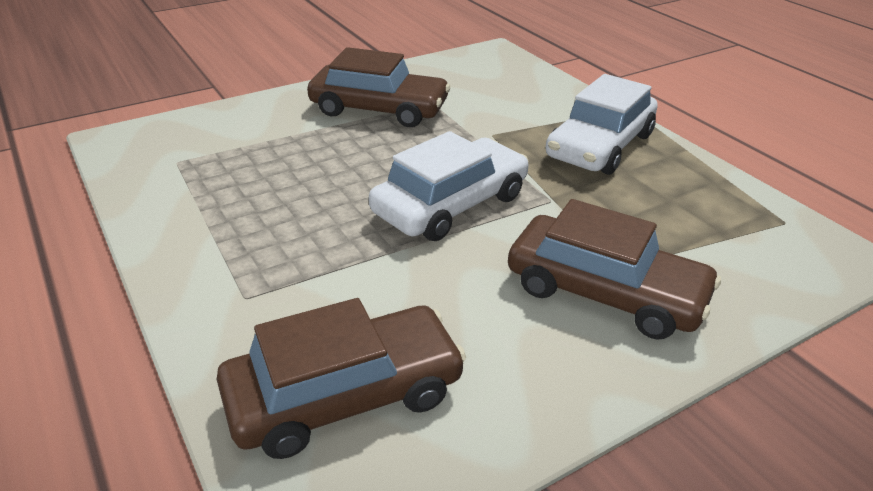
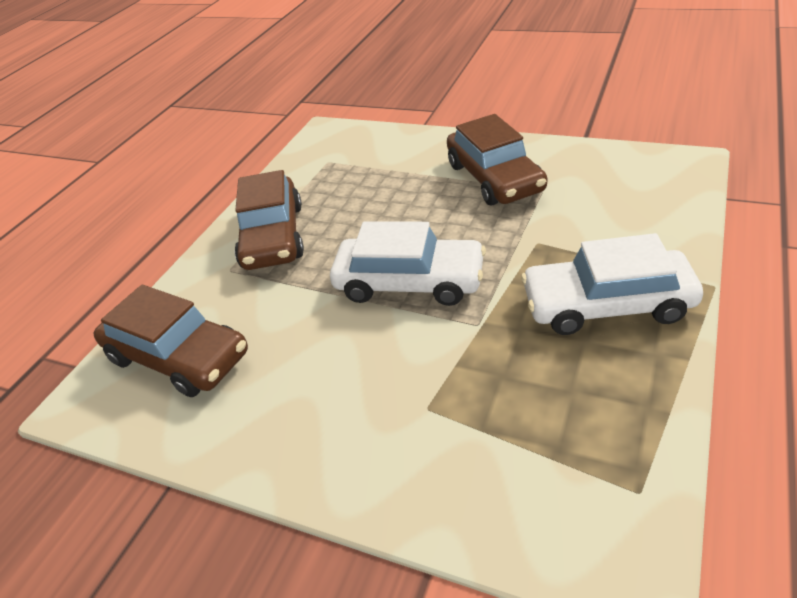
camera: 60 degrees right, 5 degrees up
(605, 292) = (382, 416): brown car -> brown car (273, 236)

